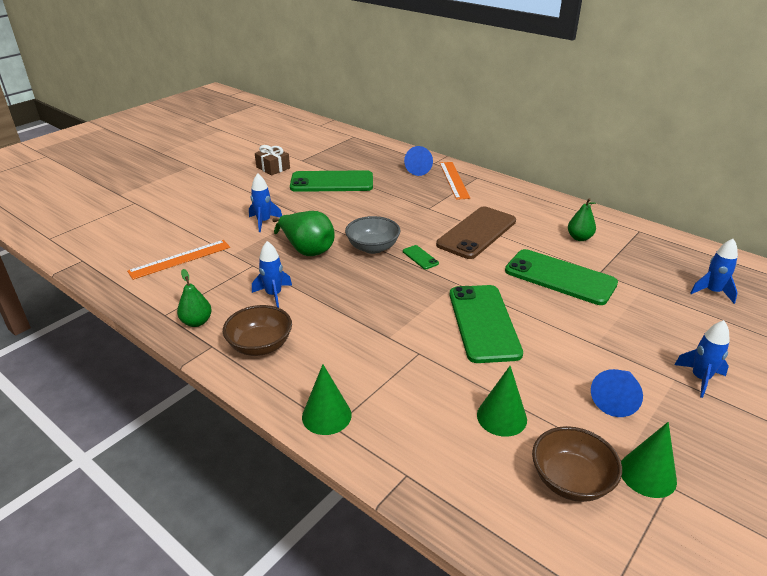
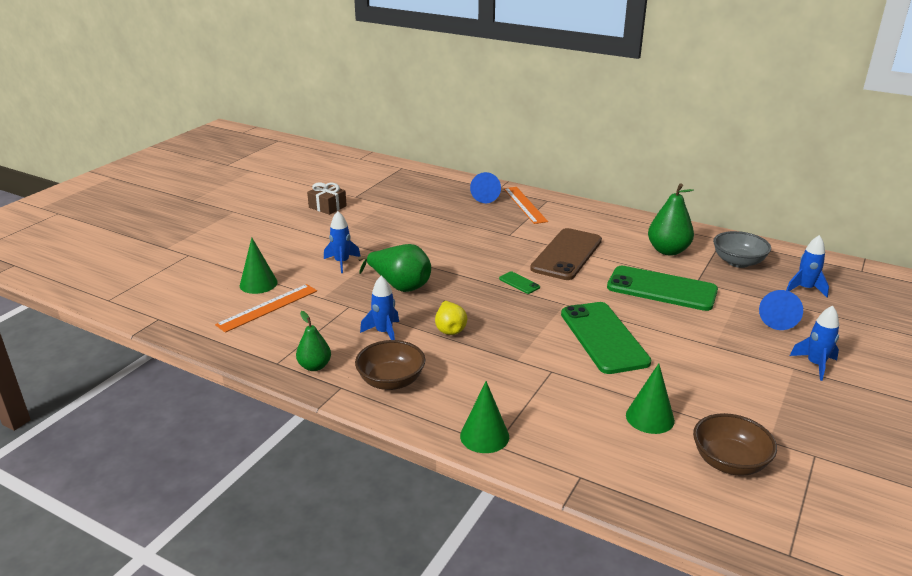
camera: 10 degrees left, 5 degrees down
(332, 182) = (398, 217): green phone -> none
(336, 297) = (450, 329): none -> yellow pear
(373, 247) = (467, 278): grey bowl -> grey bowl (738, 262)
(579, 238) = (668, 251): green pear -> green pear, size x1.62
(616, 398) = (747, 390): blue cone -> blue cone (778, 318)
(647, 474) = (793, 449): green cone -> green cone (258, 284)

